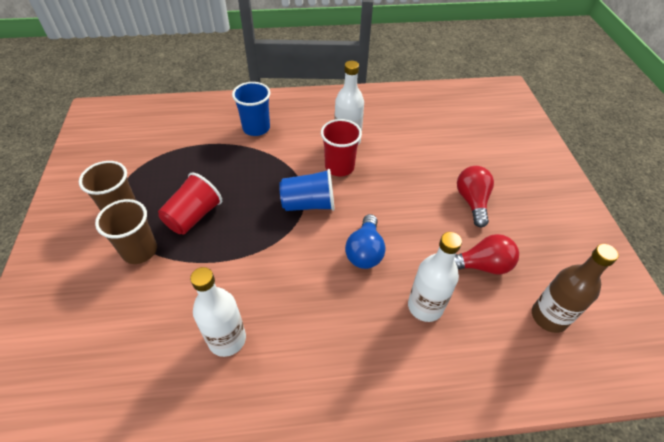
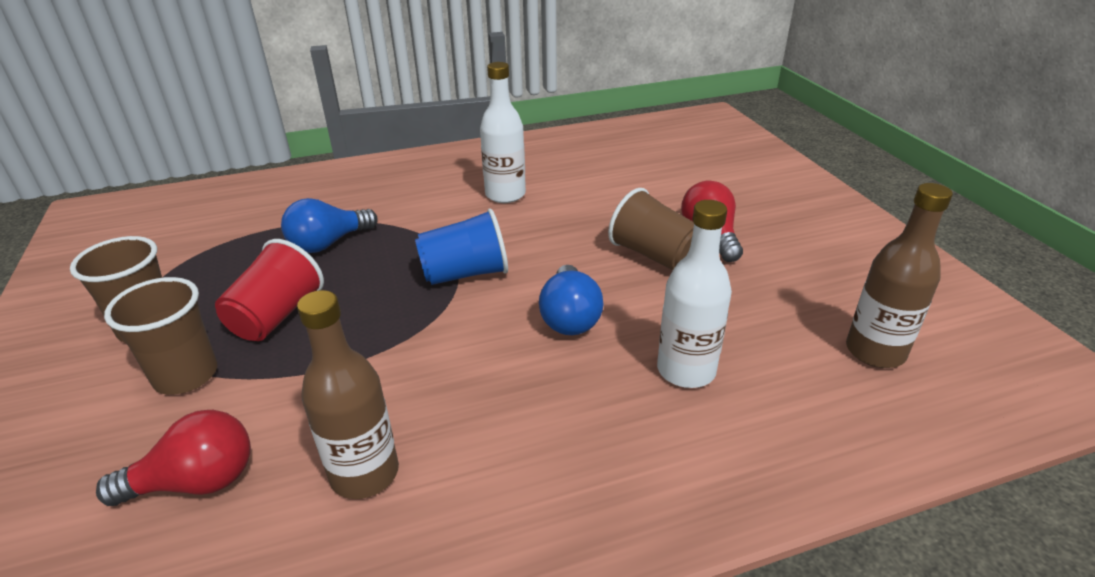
camera: 10 degrees left, 15 degrees down
(227, 339) = (365, 473): white bottle -> brown bottle
(230, 163) = (328, 243): none -> blue light bulb
(256, 128) = (362, 198): blue cup -> none
(339, 167) = (502, 225): red cup -> none
(430, 211) = (654, 255): none -> brown cup
(481, 265) = (752, 306): red light bulb -> red light bulb (196, 482)

